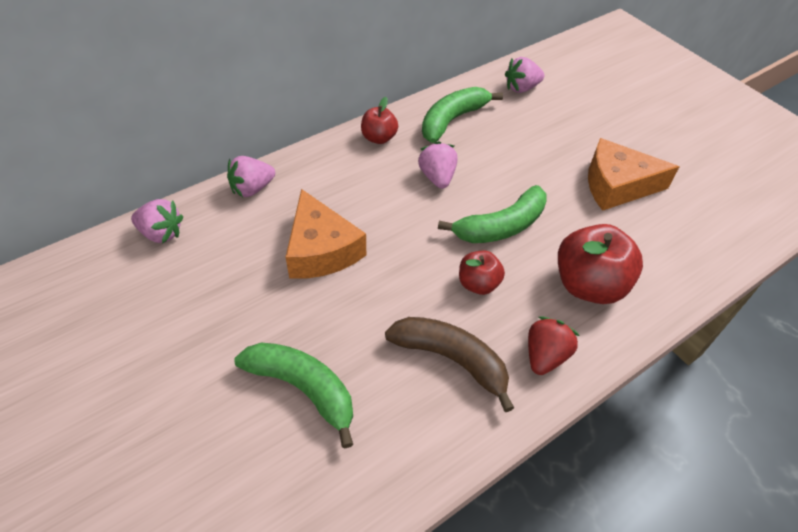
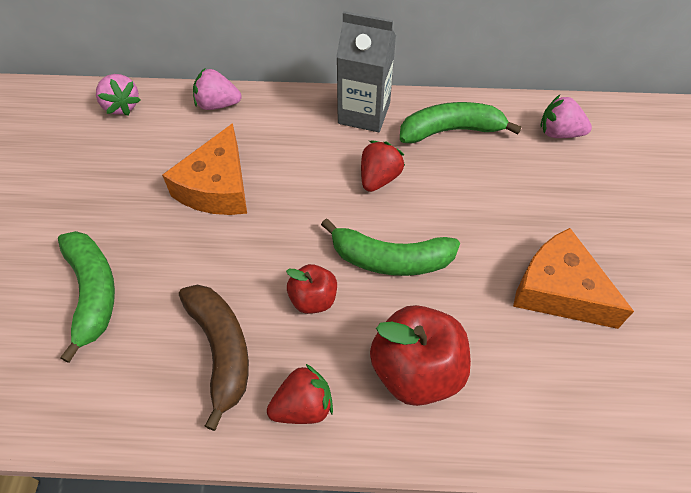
camera: 40 degrees right, 5 degrees up
(379, 138) = (364, 113): red apple -> grey carton
(437, 177) = (379, 178): pink strawberry -> red strawberry

